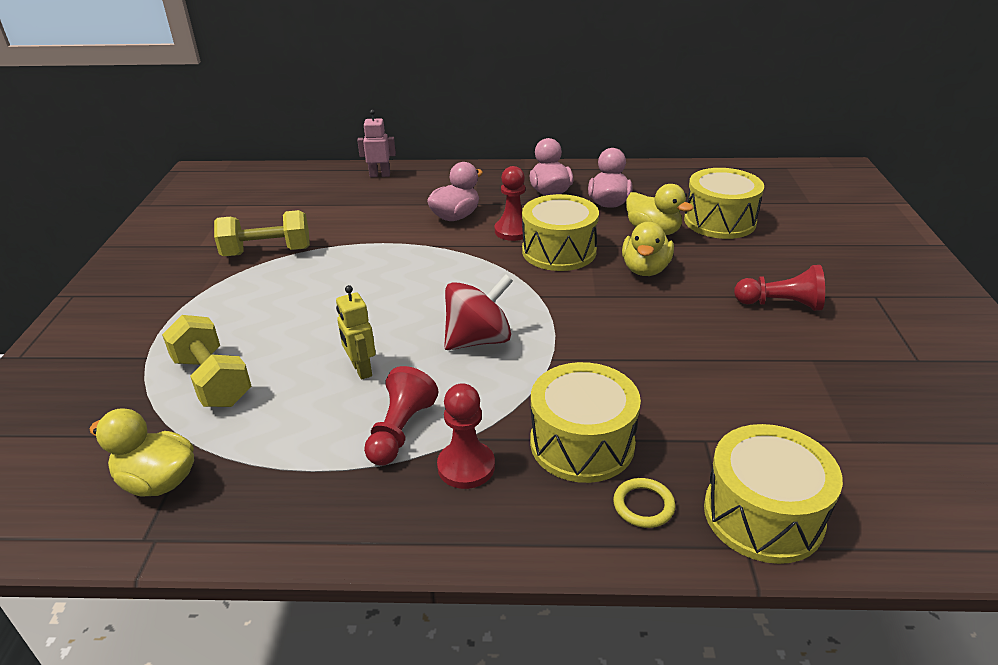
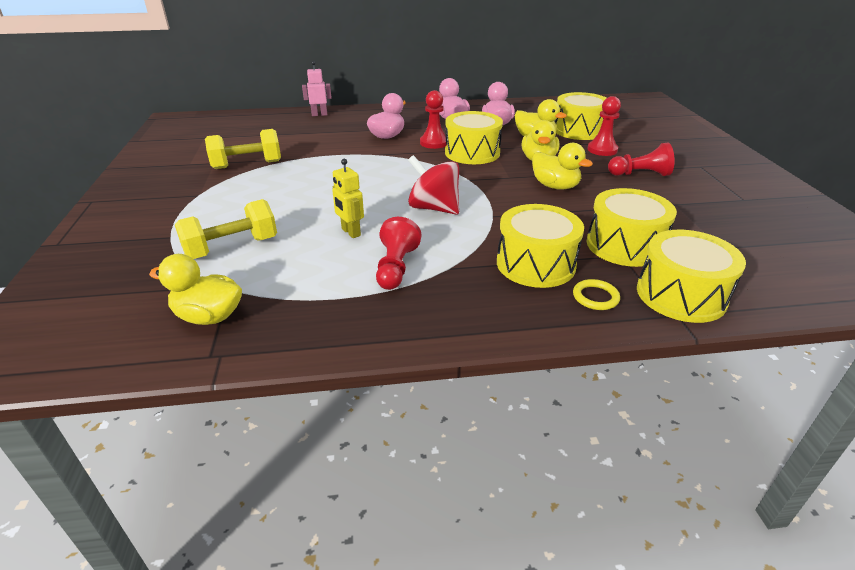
camera: 10 degrees left, 0 degrees up
(212, 381) = (232, 248): yellow dumbbell -> yellow dumbbell turned 75 degrees counterclockwise
(466, 466) = (455, 285): red pawn -> red pawn (602, 150)
(478, 340) = (434, 208): red spinning top -> red spinning top turned 105 degrees counterclockwise
(653, 316) = (555, 186): none -> yellow duck
(714, 424) = (624, 245): none -> yellow drum

